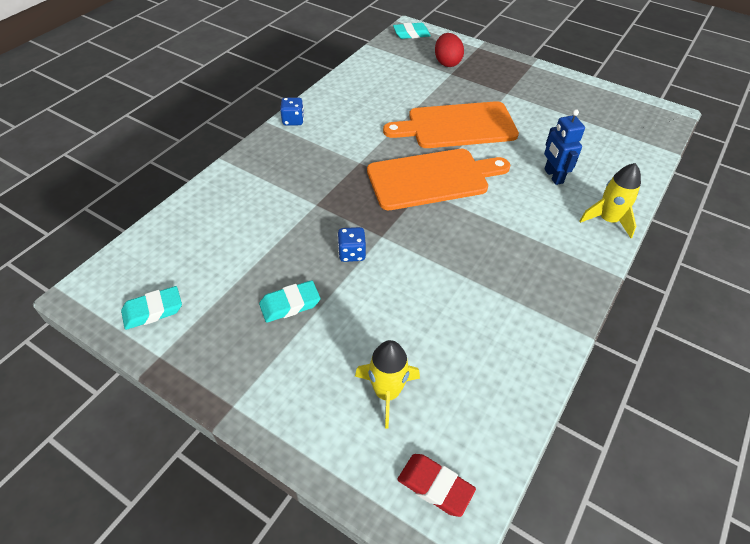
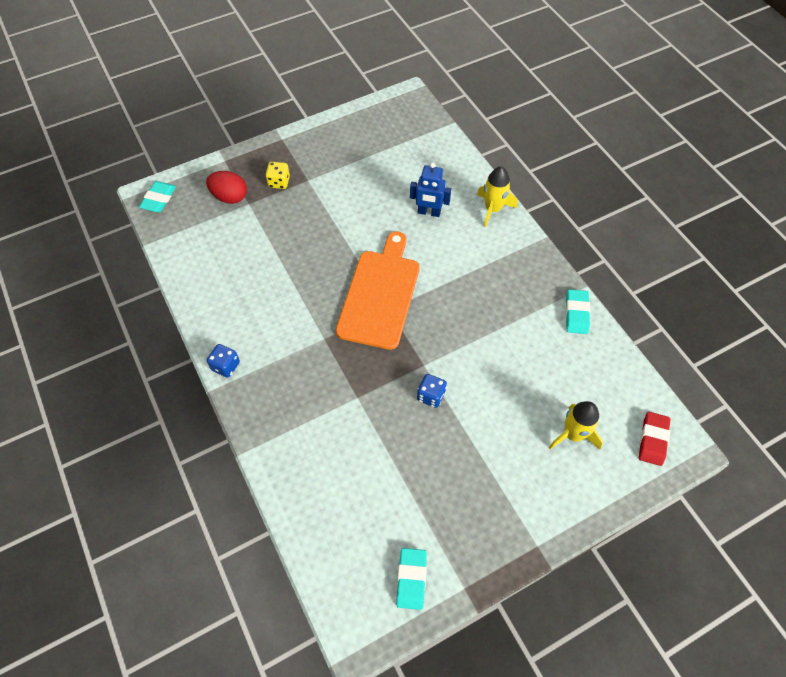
camera: 60 degrees left, 10 degrees up
(290, 304) = (460, 465): turquoise eraser -> turquoise eraser (576, 313)
(435, 486) = (652, 440): red eraser -> red eraser turned 45 degrees counterclockwise
(457, 126) = (326, 241): orange cutting board -> none
(487, 80) = (279, 182): none -> yellow dice

